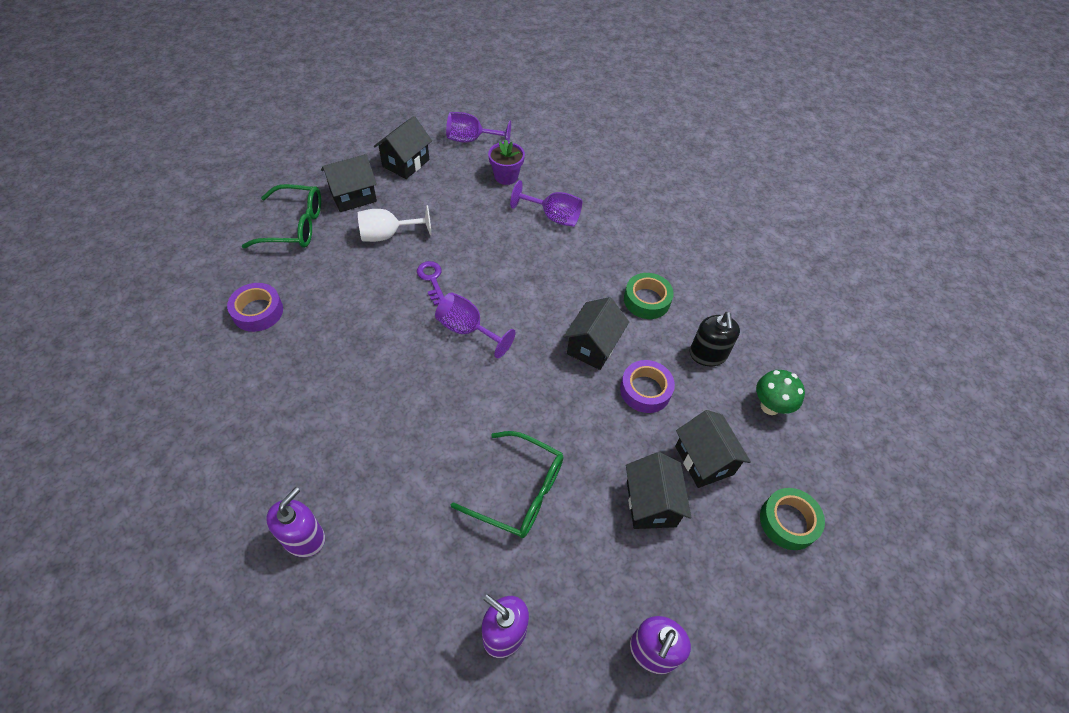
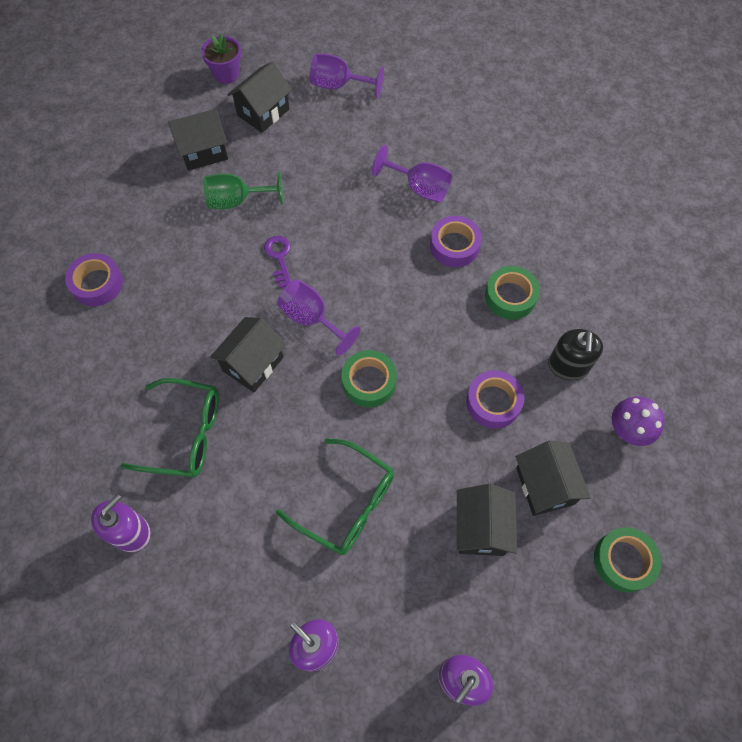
camera: 10 degrees right, 10 degrees up
(294, 226) = (139, 185): green glasses -> green glasses (185, 434)
(388, 235) = (237, 201): white goblet -> green goblet
(506, 176) = (372, 134): purple flower pot -> purple flower pot (226, 74)
(527, 380) = (369, 382): none -> green tape
(591, 261) = (454, 245): none -> purple tape
(593, 346) = (443, 347): black house -> black house (253, 364)
(770, 406) = (627, 431): green mushroom -> purple mushroom

